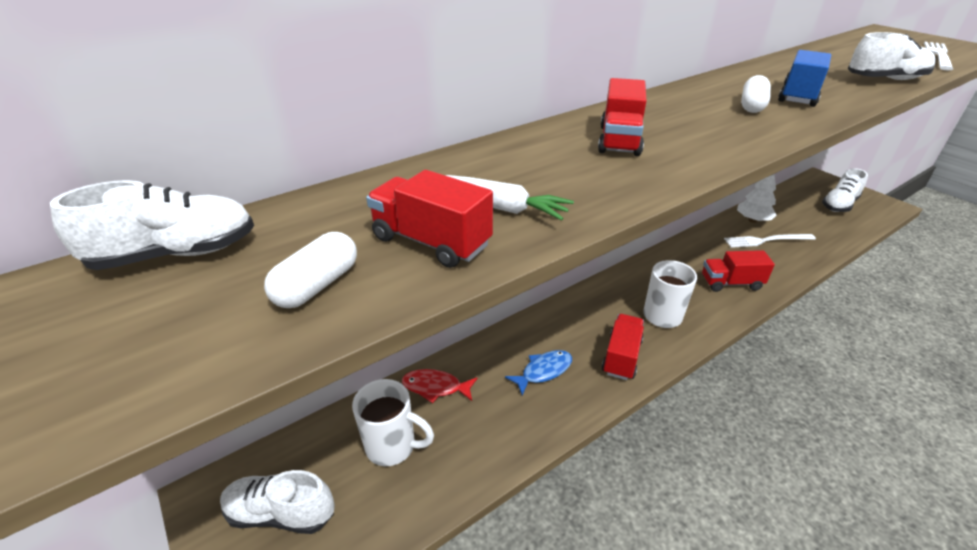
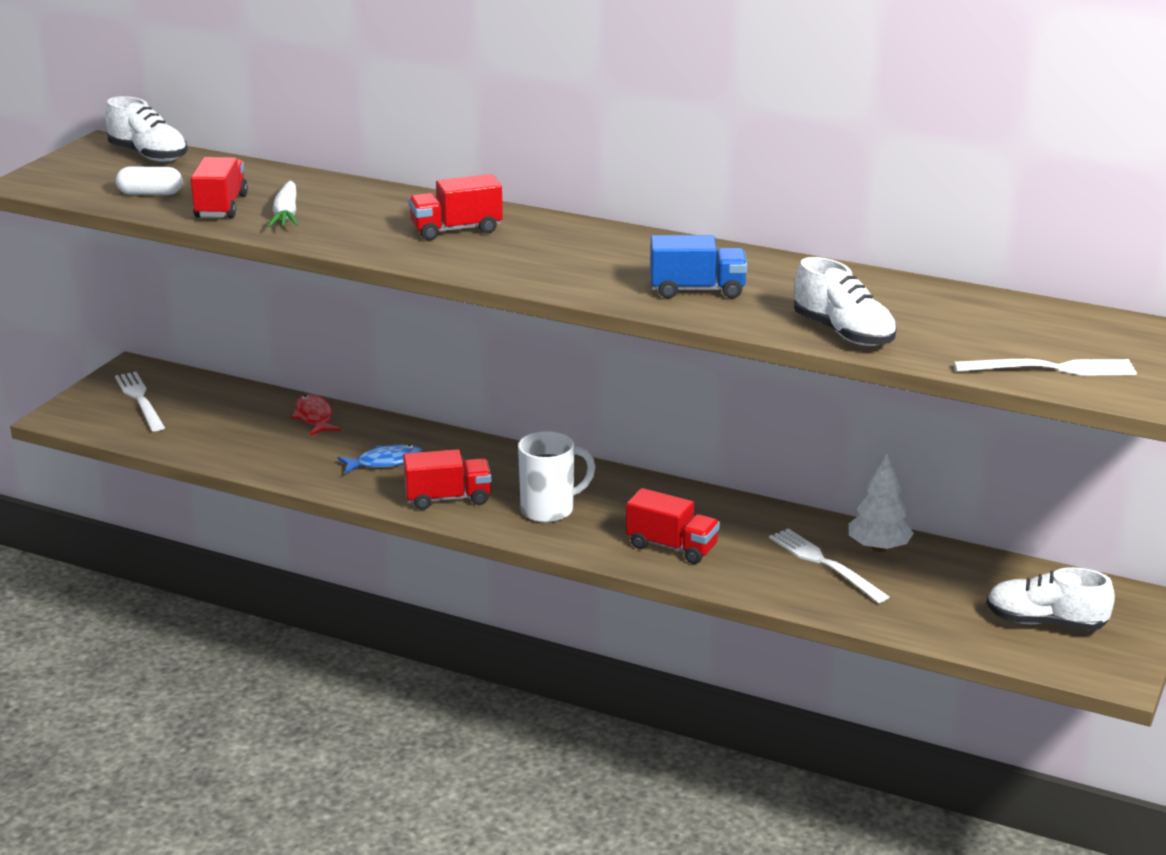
camera: 60 degrees right, 10 degrees down
(281, 513) = (140, 400): white shoe -> white fork
(393, 446) = (232, 420): white mug -> none
(543, 371) = (385, 462): blue fish -> blue fish turned 45 degrees counterclockwise
(731, 283) = (671, 547): red truck -> red truck turned 150 degrees clockwise
(752, 106) = (629, 271): white capsule -> none

